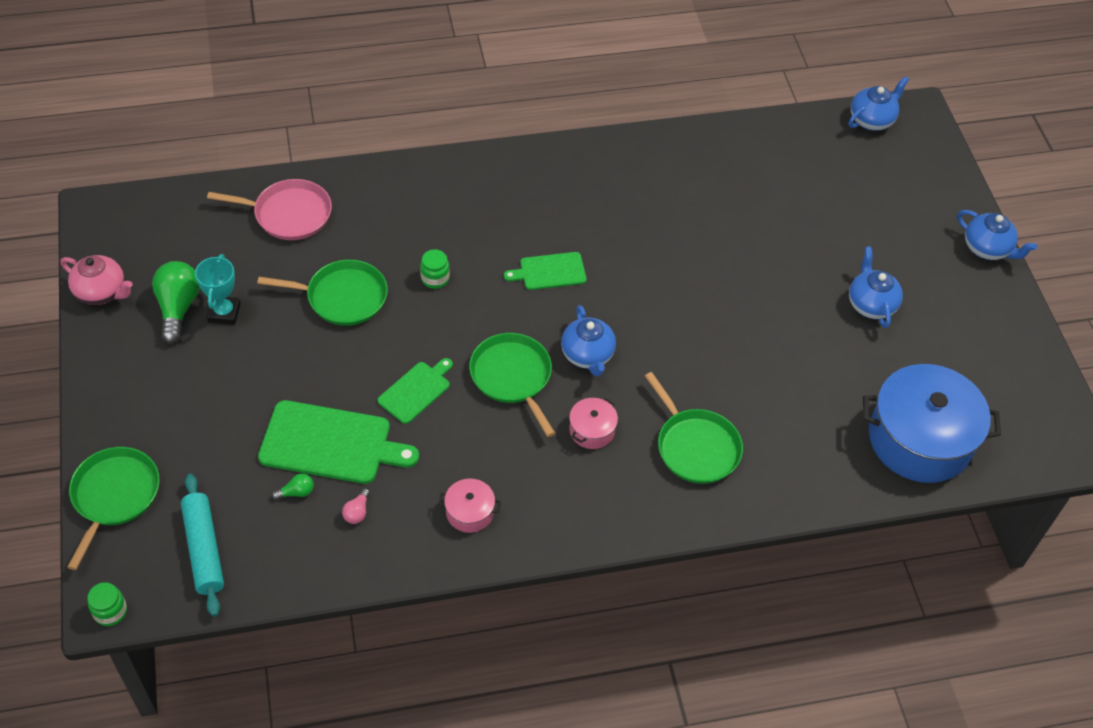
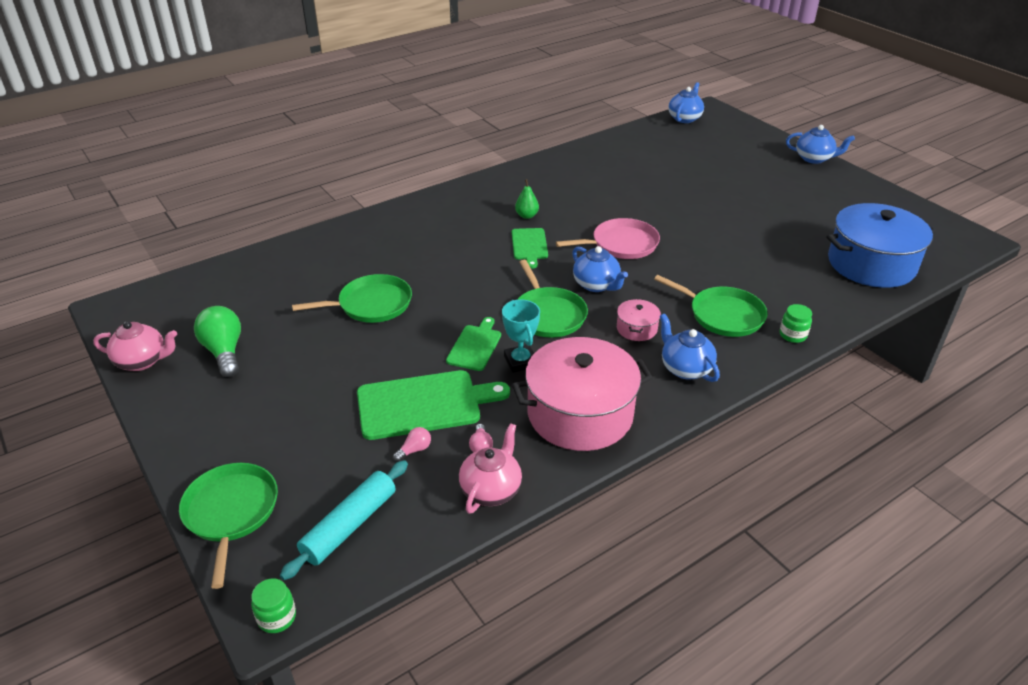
camera: 20 degrees left, 15 degrees down
(204, 549) = (349, 525): turquoise rolling pin -> turquoise rolling pin turned 75 degrees clockwise
(224, 313) = (270, 343): turquoise trophy -> turquoise trophy (520, 361)
(288, 214) = (292, 266): pink pan -> pink pan (621, 244)
(296, 492) = (414, 450): green light bulb -> pink light bulb
(341, 562) = (491, 489): none -> pink teapot
(435, 278) = (442, 273): green jar -> green jar (792, 335)
(469, 512) = (580, 413): pink pot -> pink pot, size x2.30
(512, 377) = (548, 314): green pan -> green pan turned 150 degrees counterclockwise
(550, 272) = (529, 245): green cutting board -> green cutting board turned 60 degrees counterclockwise
(573, 224) = (527, 216): none -> green pear
(871, 304) = (769, 203): blue teapot -> blue teapot (685, 368)

